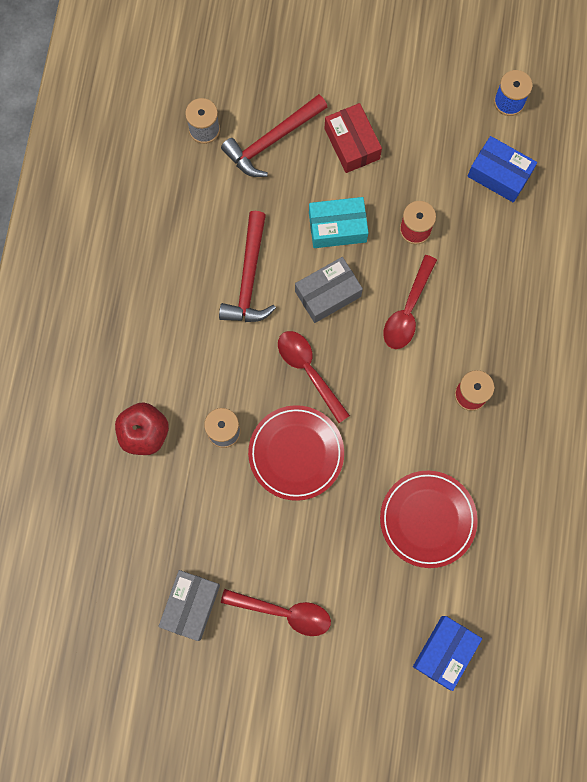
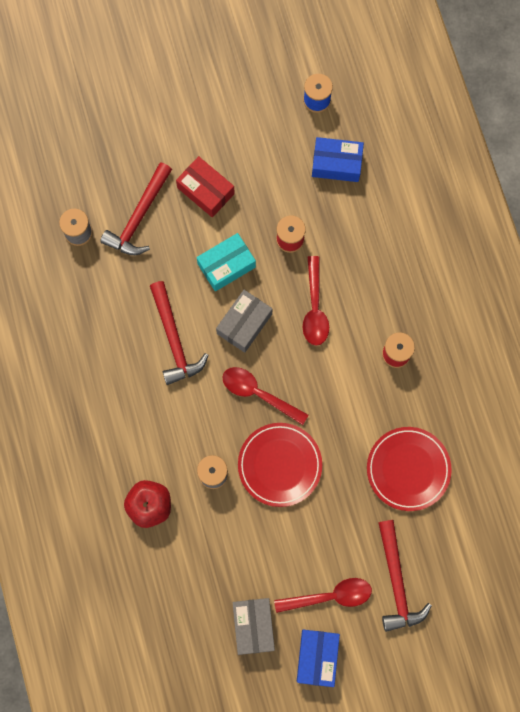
camera: 25 degrees left, 0 degrees up
(360, 631) = (396, 582): none -> red hammer
(445, 652) = (469, 567): blue box -> blue box (317, 657)

